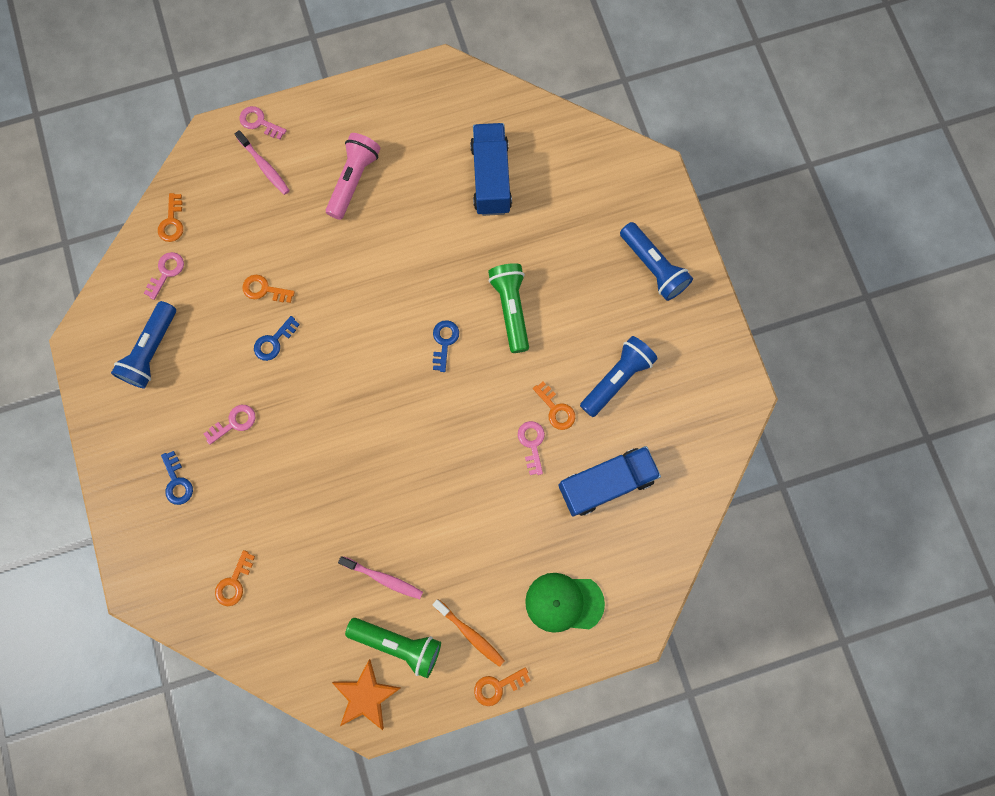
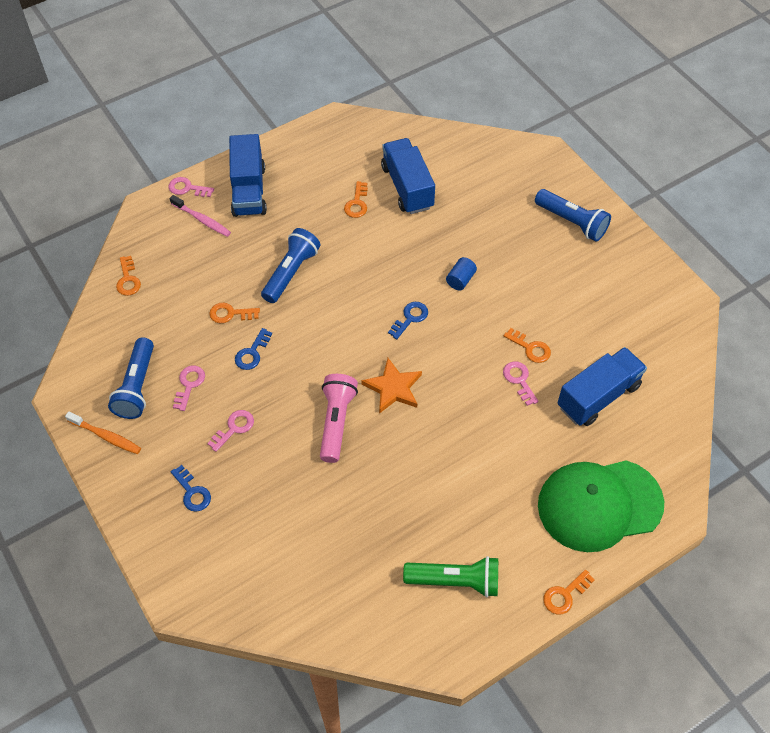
camera: 15 degrees left, 20 degrees down
(166, 272) = (133, 320): pink key -> pink key (189, 385)
(234, 582) = (275, 567): orange key -> orange key (357, 203)
(322, 141) = (249, 190): none -> blue truck
(353, 180) = (286, 213): pink flashlight -> pink flashlight (336, 422)
(366, 696) = (439, 637): orange star -> orange star (393, 388)
(383, 578) = (421, 527): pink toothbrush -> none
(444, 342) = (410, 318): blue key -> blue key turned 45 degrees clockwise
(470, 634) = (521, 554): orange toothbrush -> orange toothbrush (106, 436)
(510, 309) = (460, 280): green flashlight -> blue cylinder
(564, 602) = (599, 505): green cap -> green cap, size x1.63
(616, 378) = (574, 312): blue flashlight -> blue flashlight (291, 272)

